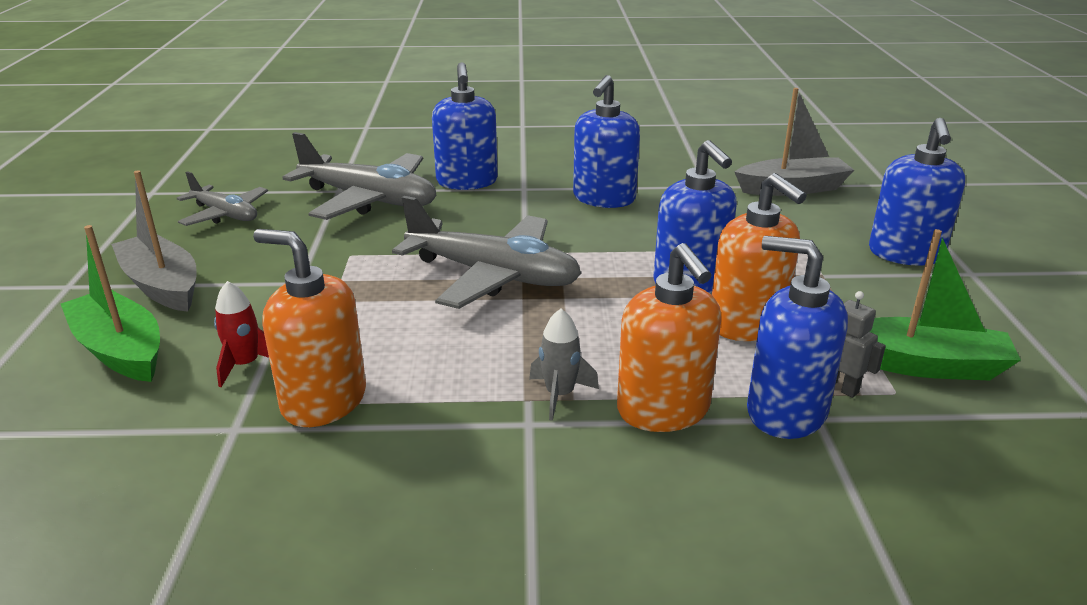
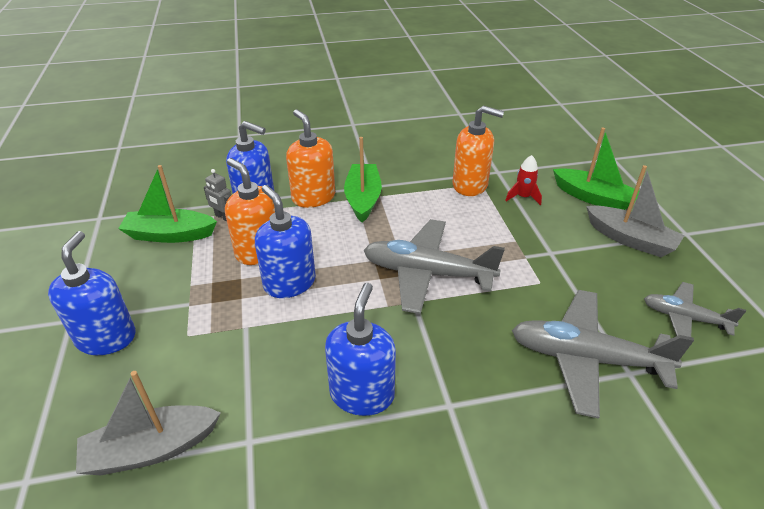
camera: 170 degrees right, 10 degrees up
(467, 182) = (514, 409): blue soap dispenser -> none
(559, 395) = (363, 199): grey rocket -> green boat

